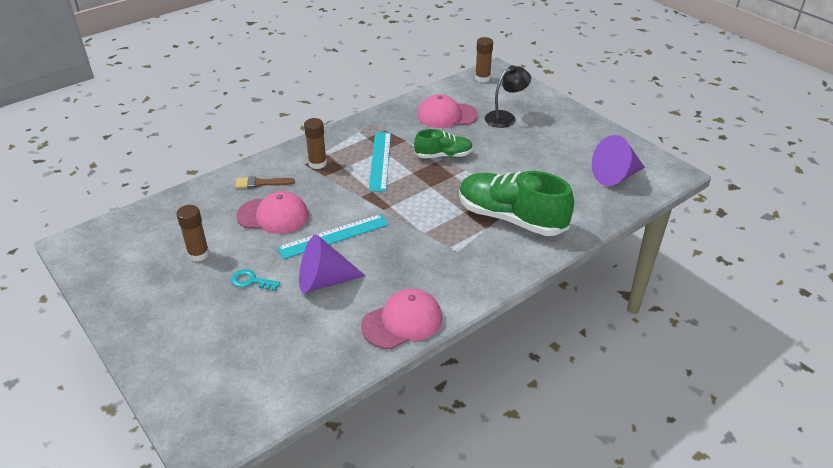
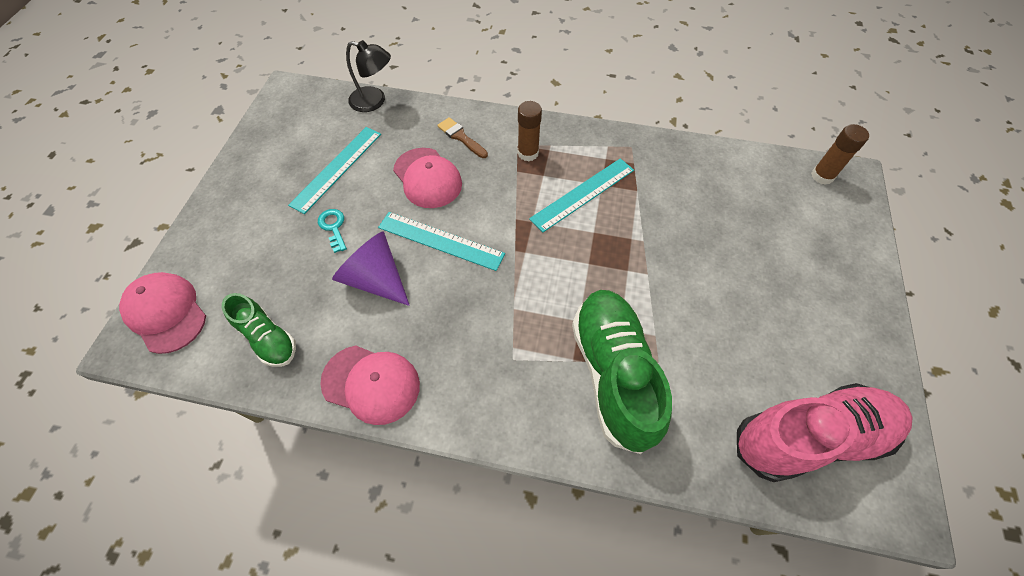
camera: 50 degrees right, 20 degrees up
(198, 254) = (337, 168): brown glue stick -> turquoise ruler
(443, 155) = (649, 238): green shoe -> green shoe (268, 338)
(447, 115) = (717, 193): pink cap -> pink cap (166, 313)
(505, 117) = (780, 245): black lamp -> black lamp (374, 101)
(615, 176) = (810, 437): purple cone -> pink shoe

